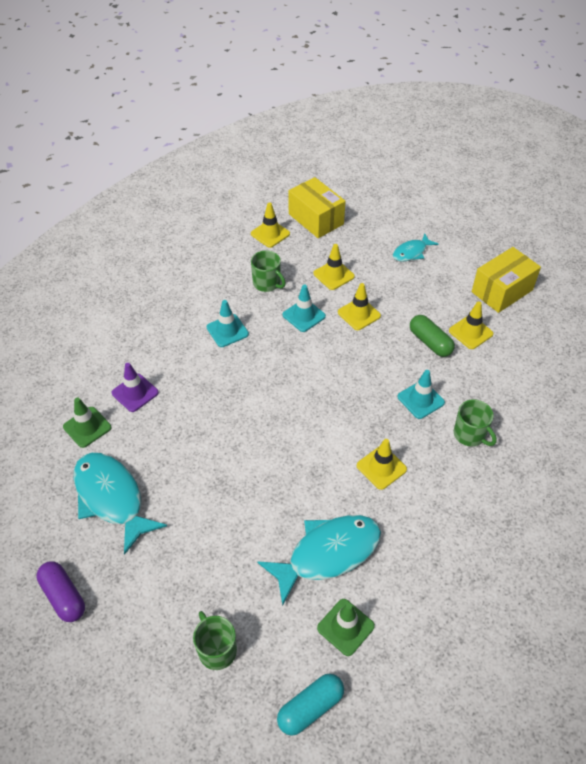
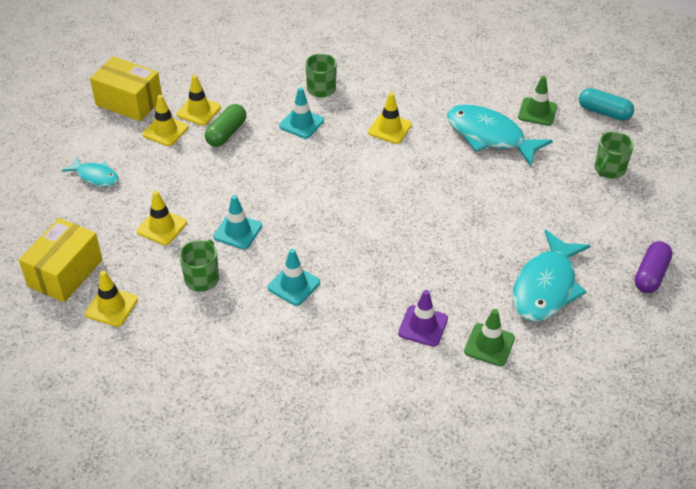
camera: 115 degrees left, 5 degrees down
(359, 314) = (213, 191): yellow traffic cone -> yellow traffic cone (165, 131)

